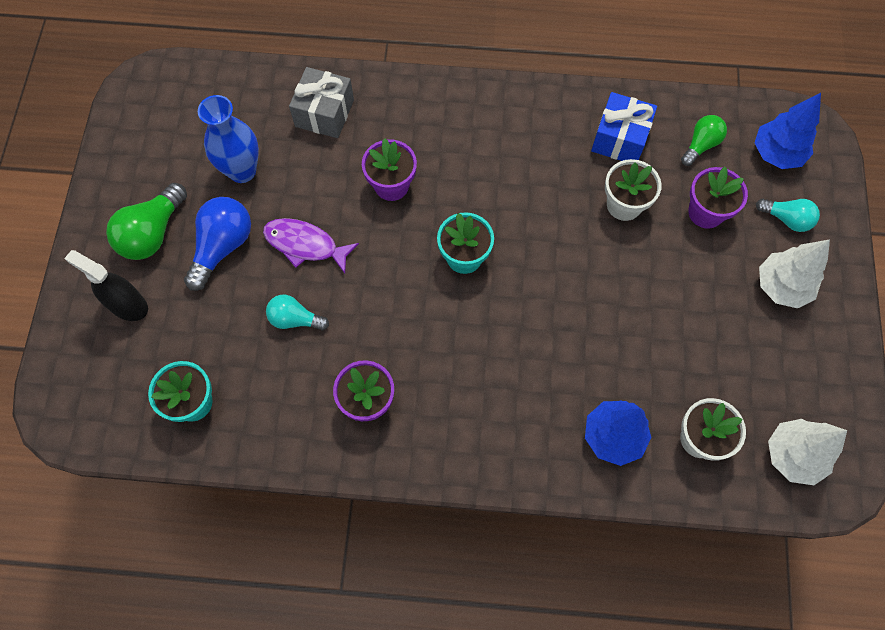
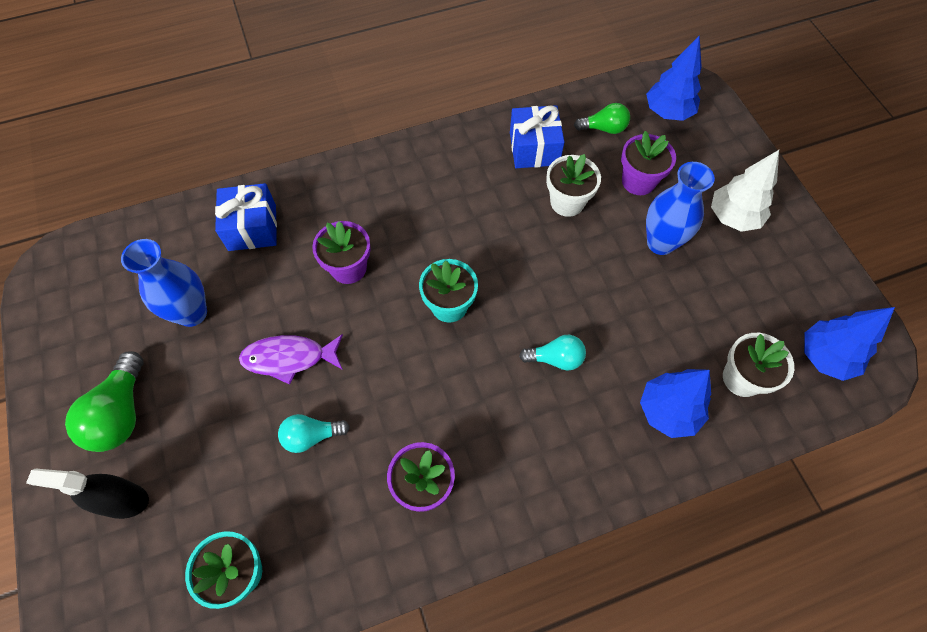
camera: 25 degrees left, 5 degrees down
(222, 247) = (203, 396): blue light bulb -> none
(324, 113) = (252, 227): grey gift -> blue gift
(694, 281) = (660, 243): none -> blue vase
(700, 145) = (604, 128): green light bulb -> green light bulb turned 75 degrees clockwise
(786, 219) = (705, 161): turquoise light bulb -> turquoise light bulb (555, 358)
(793, 455) = (825, 357): white tree -> blue tree

